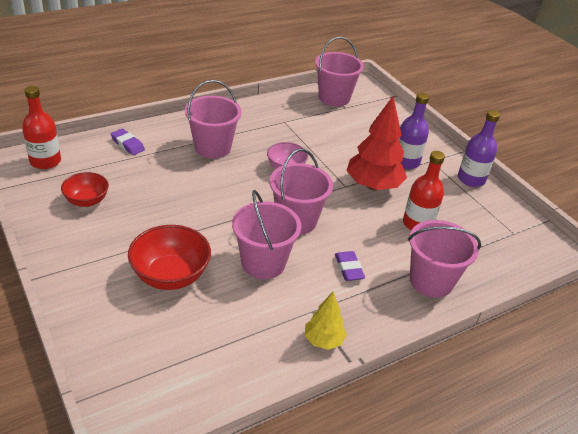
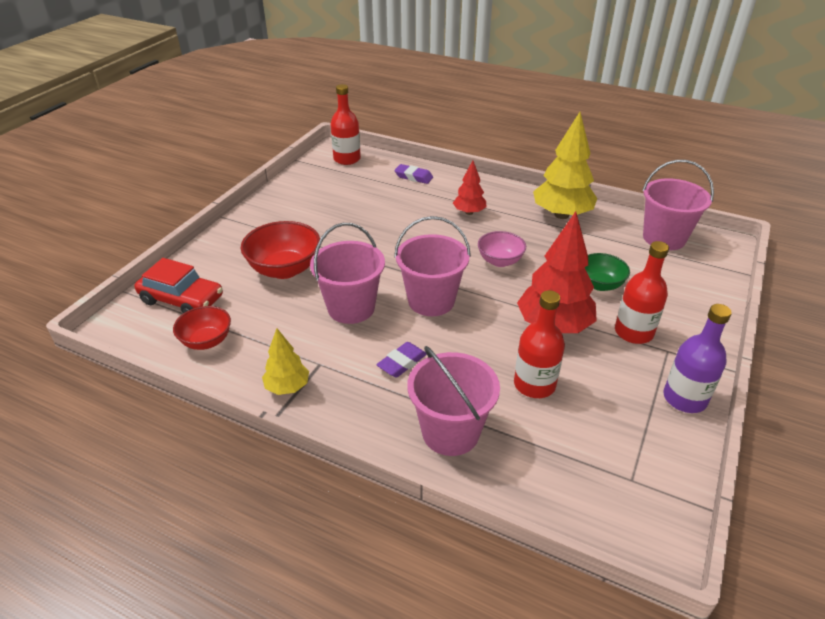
camera: 60 degrees right, 0 degrees up
(87, 201) = (325, 195): red bowl -> red bowl (206, 341)
(128, 144) = (413, 177): purple eraser -> purple eraser turned 75 degrees counterclockwise
(140, 361) = (182, 299): none -> red car
(212, 147) = (469, 212): pink bucket -> red tree
(265, 115) = (561, 215): none -> yellow tree
(352, 146) = (600, 284): none -> green bowl
(406, 162) = (633, 332): purple bottle -> red bottle

